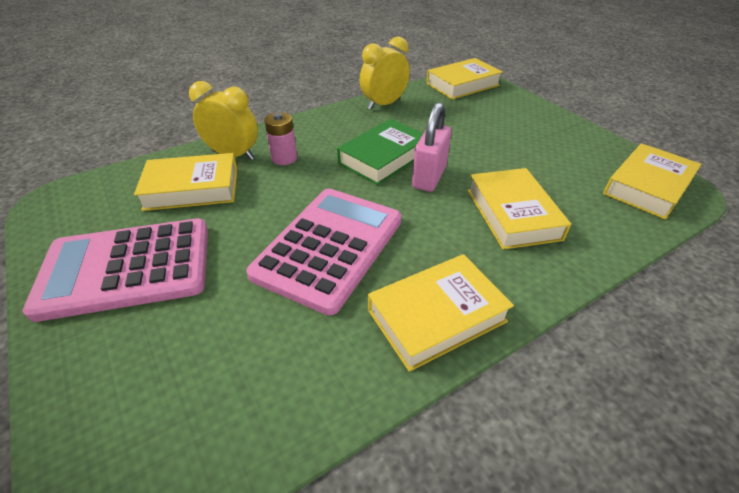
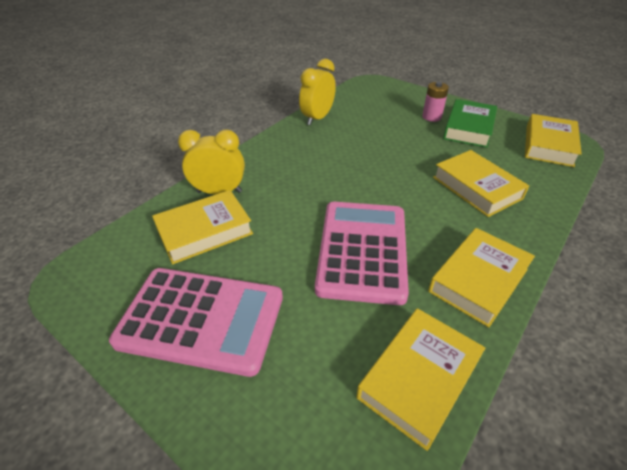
camera: 20 degrees left, 0 degrees up
(127, 268) = (201, 319): pink calculator -> pink calculator turned 135 degrees counterclockwise
(284, 158) = (268, 184): pink battery -> pink battery (431, 117)
(384, 157) = (350, 165): green book -> green book (468, 128)
(429, 177) = (397, 173): pink padlock -> none
(462, 84) = (368, 89): yellow book -> yellow book (419, 378)

